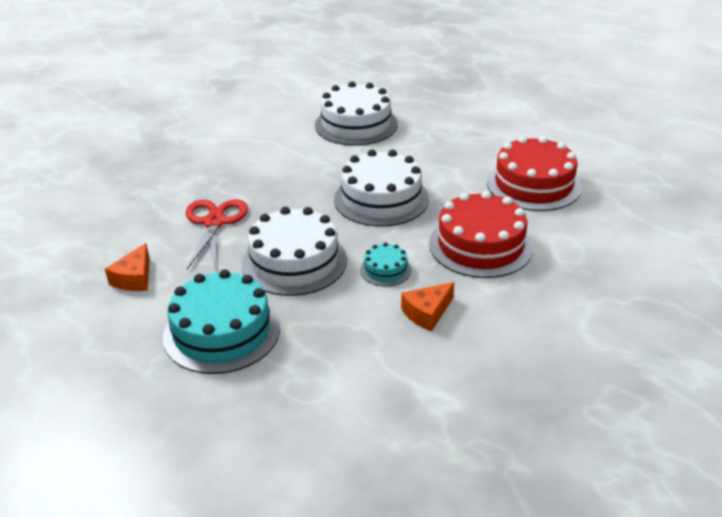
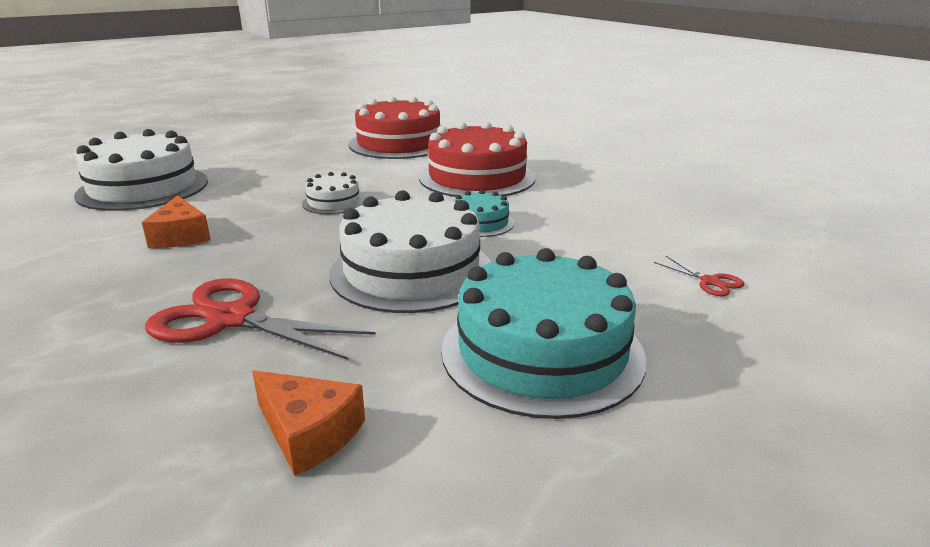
camera: 70 degrees left, 10 degrees down
(344, 395) = (710, 282): none -> red scissors
(381, 199) = (333, 202): white cake -> white cake, size x0.48
(427, 313) = (575, 217): orange cheese -> orange cheese (180, 236)

